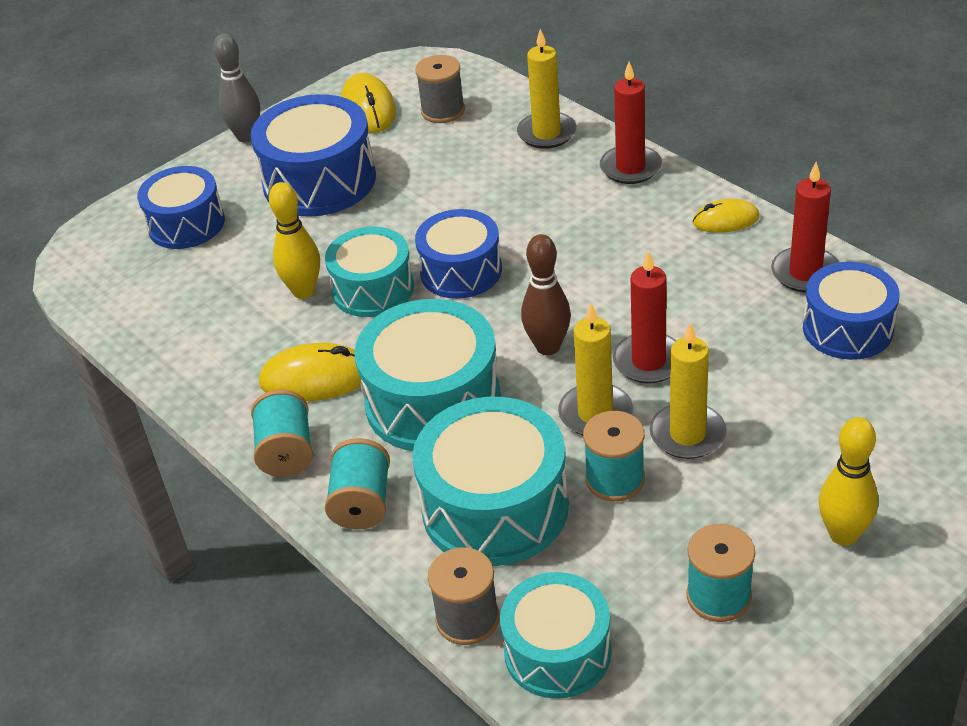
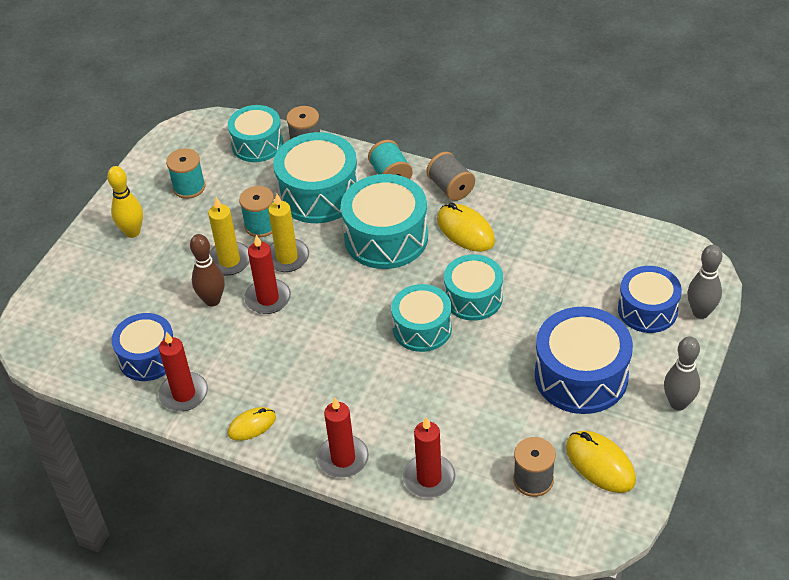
camera: 155 degrees right, 5 degrees up
(134, 207) = (700, 312): none -> grey bowling pin
(286, 452) = (451, 188): turquoise spool -> grey spool
(303, 291) = (519, 283): yellow bowling pin -> none
(316, 378) = (465, 231): yellow mouse -> yellow mouse turned 75 degrees clockwise
(461, 271) = (422, 328): blue drum -> turquoise drum
(546, 133) = (429, 478): yellow candle -> red candle
(548, 347) = (335, 290): brown bowling pin -> brown bowling pin (212, 300)

